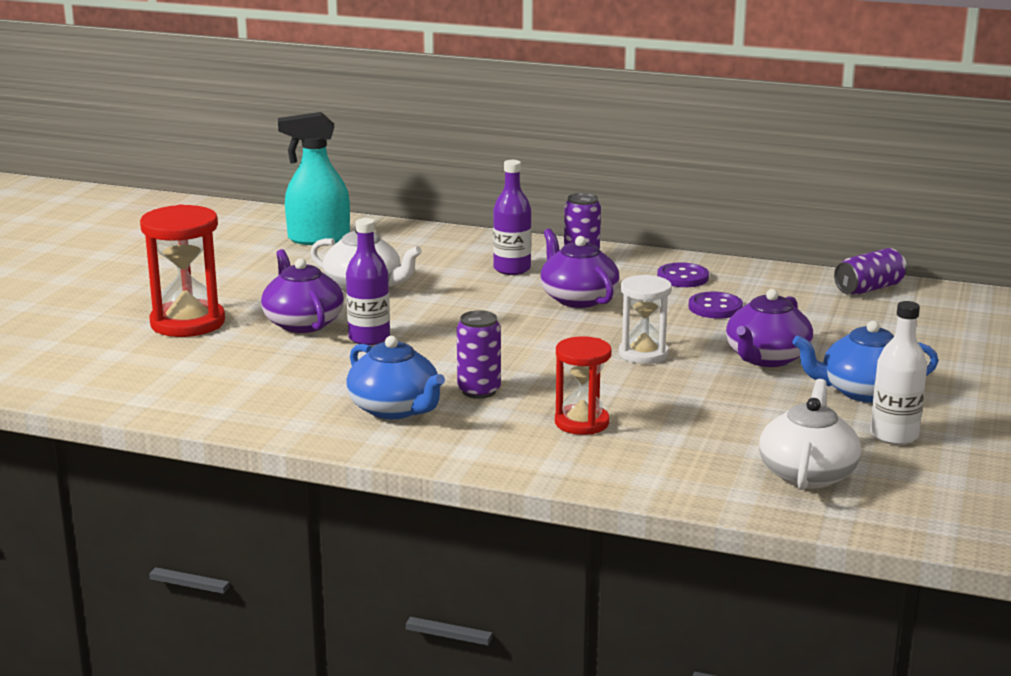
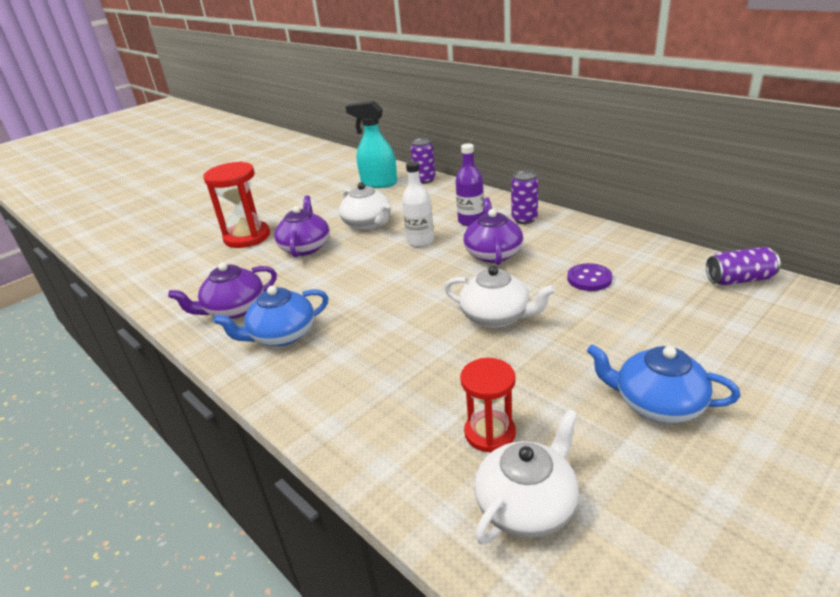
camera: 30 degrees right, 10 degrees up
(369, 338) = (329, 266): purple bottle -> none
(395, 409) = (282, 335): blue teapot -> blue teapot turned 75 degrees clockwise
(479, 391) = (350, 330): purple can -> purple can (424, 180)
(582, 423) = (389, 382): red hourglass -> red hourglass (490, 433)
(643, 354) = (496, 317): white hourglass -> white teapot
(682, 277) = (585, 245): purple button -> none
(766, 358) = (593, 342): purple teapot -> purple teapot (234, 309)
(894, 435) = (651, 475): white bottle -> white bottle (420, 241)

